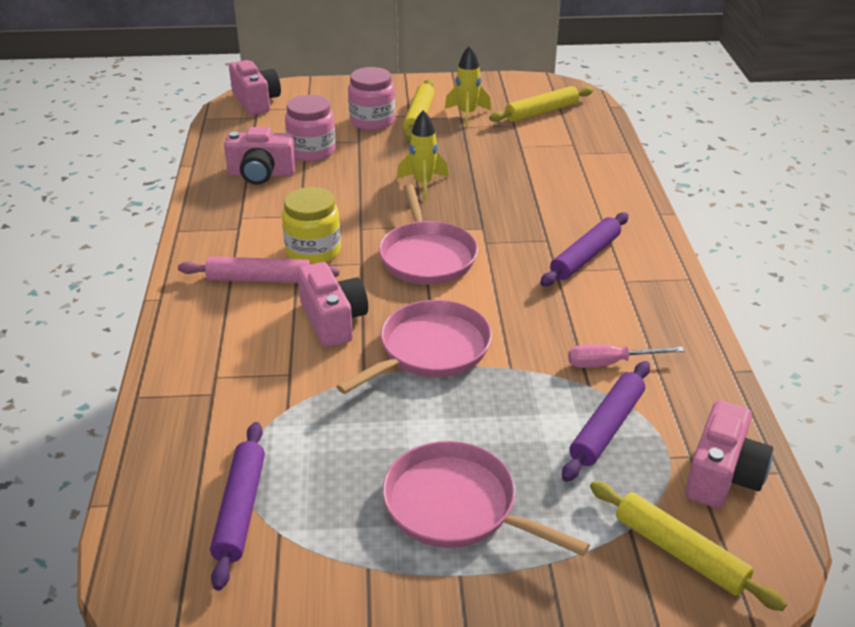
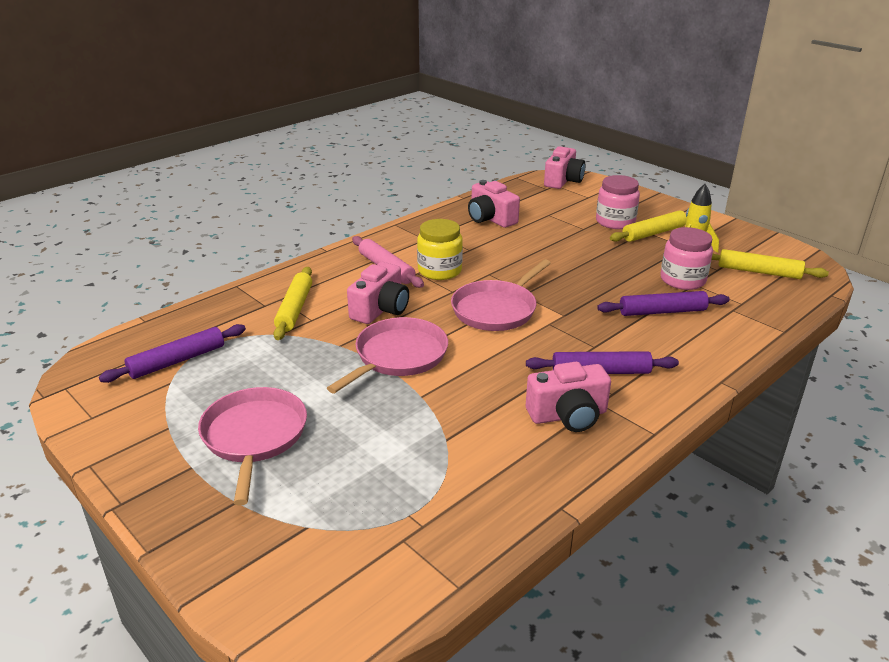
camera: 50 degrees right, 5 degrees down
(312, 151) = (543, 221): pink jar -> pink jar (682, 280)
(423, 184) = (575, 271): yellow rocket -> none
(430, 350) = (398, 356): pink pan -> pink pan turned 60 degrees counterclockwise
(607, 427) = (407, 468): purple rolling pin -> purple rolling pin (662, 311)
(610, 363) = (485, 438): pink screwdriver -> none
(680, 552) = (304, 564): yellow rolling pin -> yellow rolling pin (294, 309)
(722, 475) = (418, 553): pink camera -> pink camera (568, 415)

